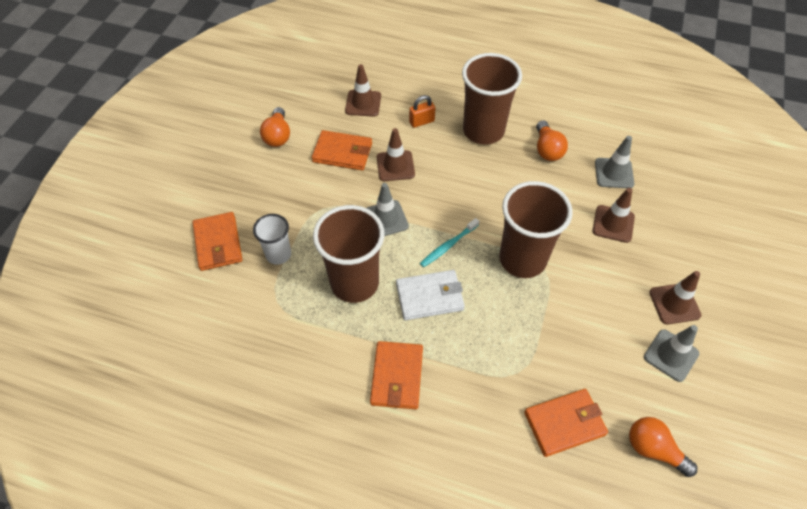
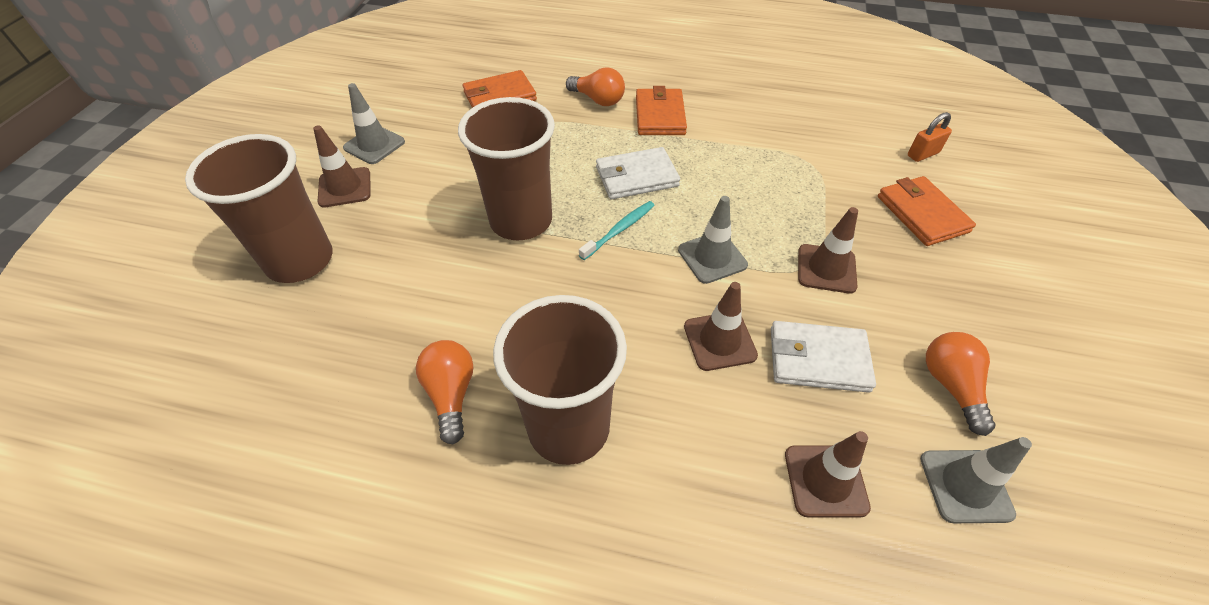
camera: 175 degrees right, 5 degrees down
(278, 254) = (837, 207): white cup -> none
(342, 153) = (818, 359): orange wallet -> white wallet
(354, 283) = (729, 184): brown cup -> brown cup (300, 260)
(421, 122) = (692, 441): orange padlock -> orange padlock (922, 154)
(613, 224) = (381, 273): brown traffic cone -> brown traffic cone (826, 269)
(614, 173) = (346, 355): grey traffic cone -> grey traffic cone (965, 486)
(653, 449) = (424, 87): orange light bulb -> orange light bulb (598, 100)

